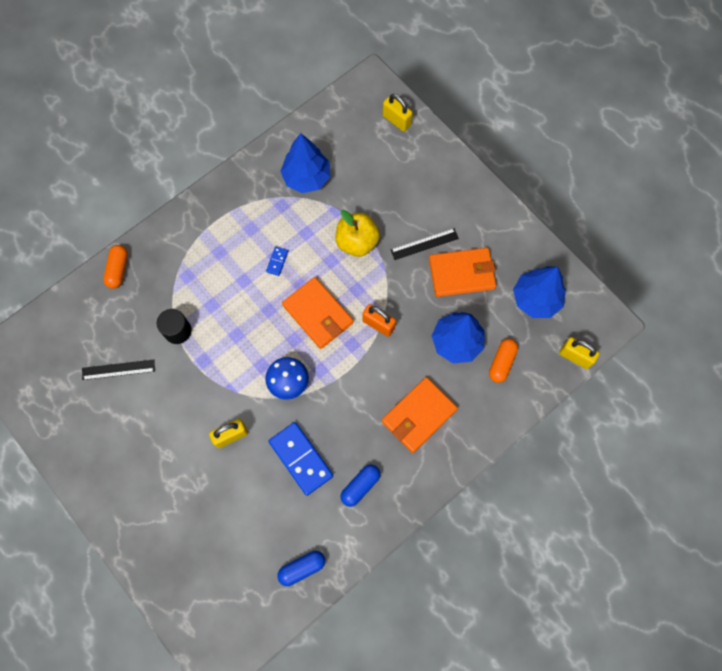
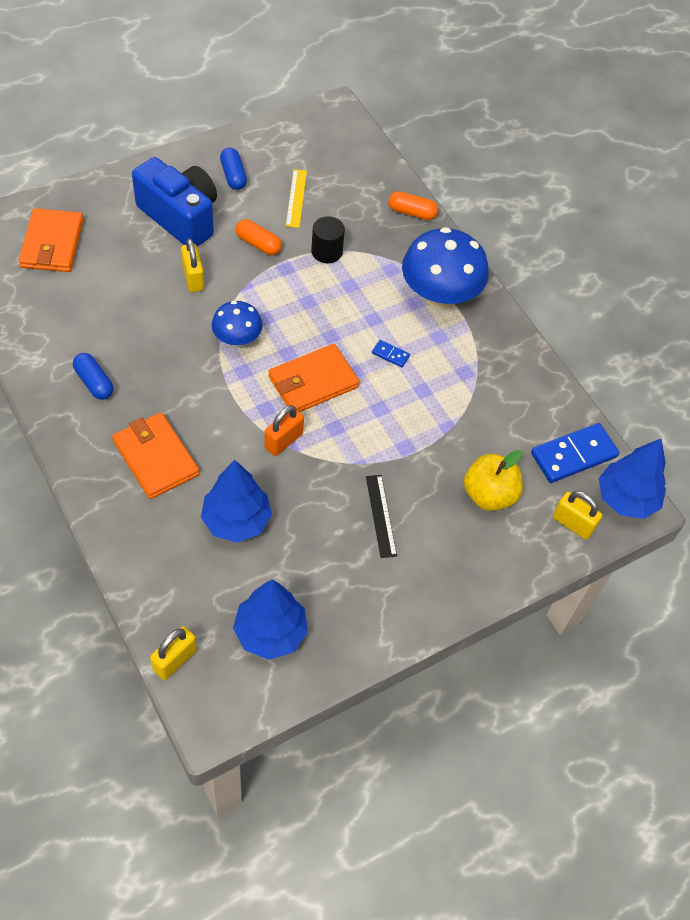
camera: 95 degrees right, 15 degrees down
(118, 370) = (296, 198): black ruler -> yellow ruler
(161, 466) = (180, 217): none -> blue camera
(207, 234) = (439, 295): none -> blue mushroom
(300, 459) = (145, 334): blue domino -> blue domino (573, 455)
(302, 568) = (28, 313): blue capsule -> blue capsule (233, 176)
(306, 178) = (499, 405): blue tree -> blue tree (626, 499)
(357, 242) = (399, 441): yellow apple -> yellow apple (489, 495)
(396, 120) = (572, 524): yellow padlock -> yellow padlock turned 75 degrees clockwise
(462, 274) = (329, 550): orange wallet -> orange wallet (52, 244)
(501, 362) = (194, 566): orange capsule -> orange capsule (258, 244)

